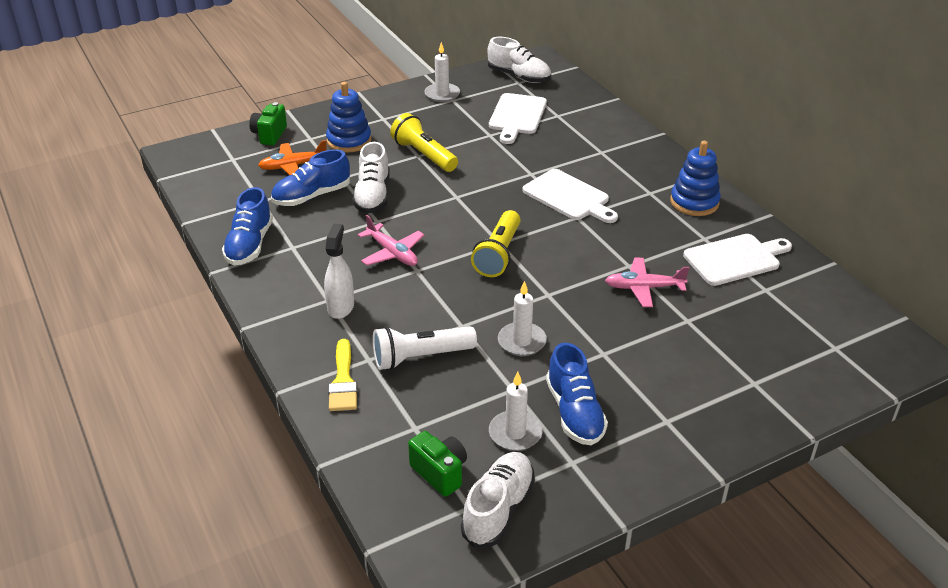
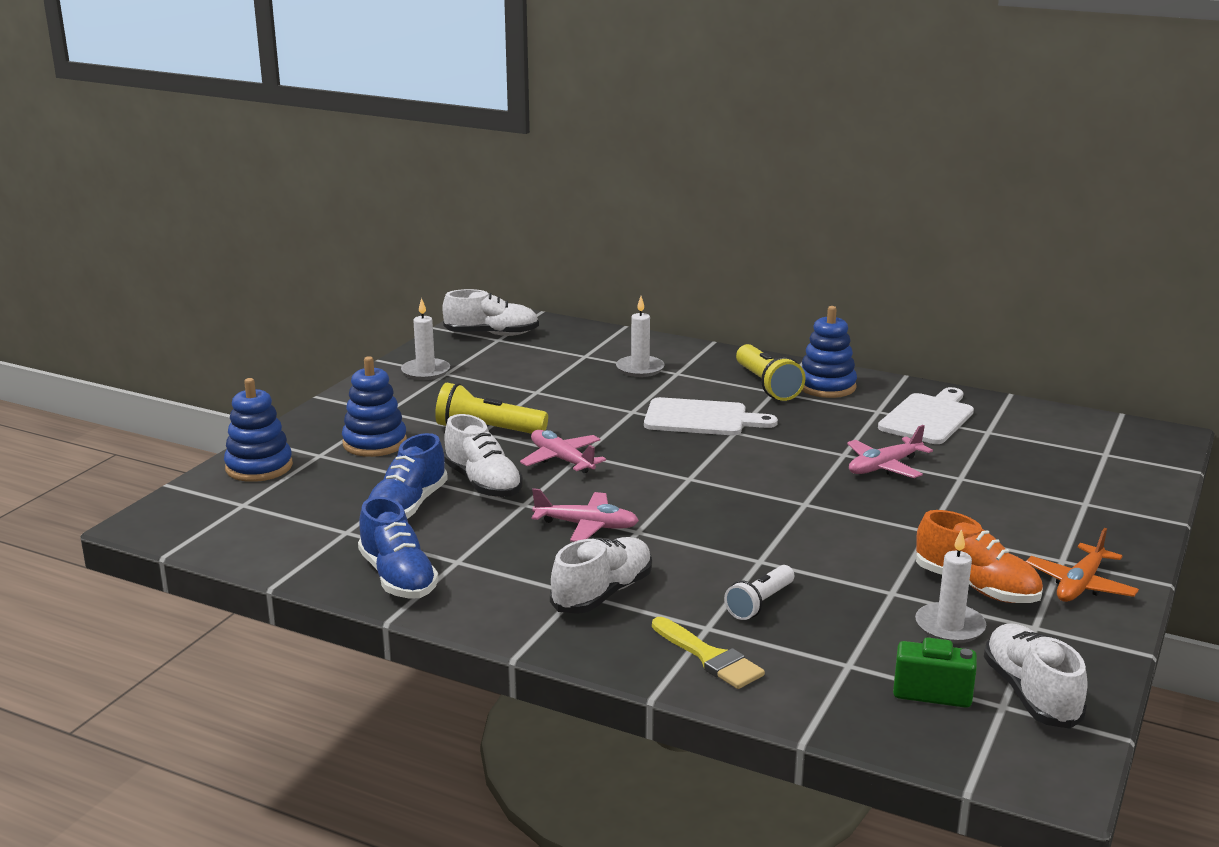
camera: 35 degrees left, 15 degrees down
(269, 135) = (259, 467): green camera -> blue stacking toy
(293, 166) = (337, 487): orange plane -> orange plane (1080, 585)
(341, 307) = (602, 594): white spray bottle -> white shoe
(420, 357) = (760, 603): white flashlight -> white flashlight, size x0.66
(439, 196) = (561, 459): none -> pink plane
(499, 254) = (704, 488): yellow flashlight -> yellow flashlight (767, 385)
(517, 116) = (542, 368): white cutting board -> none
(522, 341) = (839, 550): white candle -> white candle (640, 369)
(574, 412) = (976, 587): blue shoe -> orange shoe

